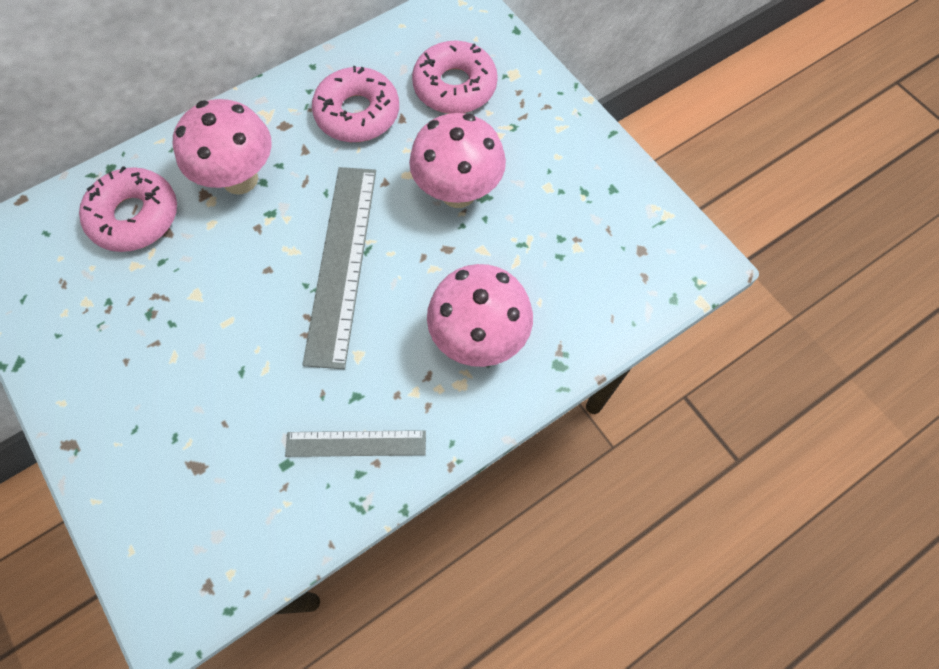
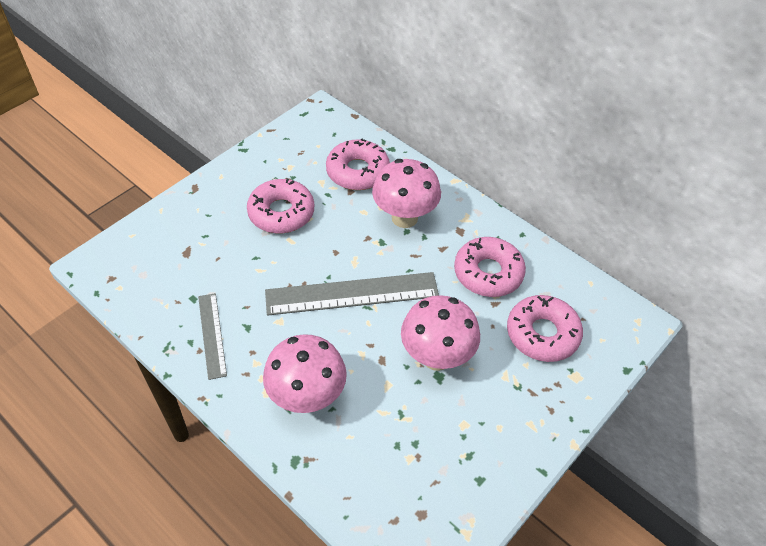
camera: 75 degrees right, 15 degrees down
(171, 326) = (281, 213): none -> pink donut

